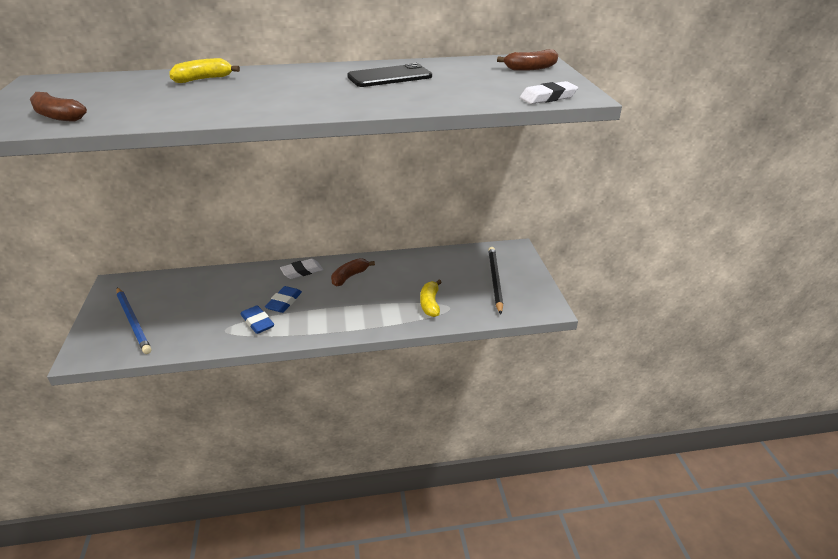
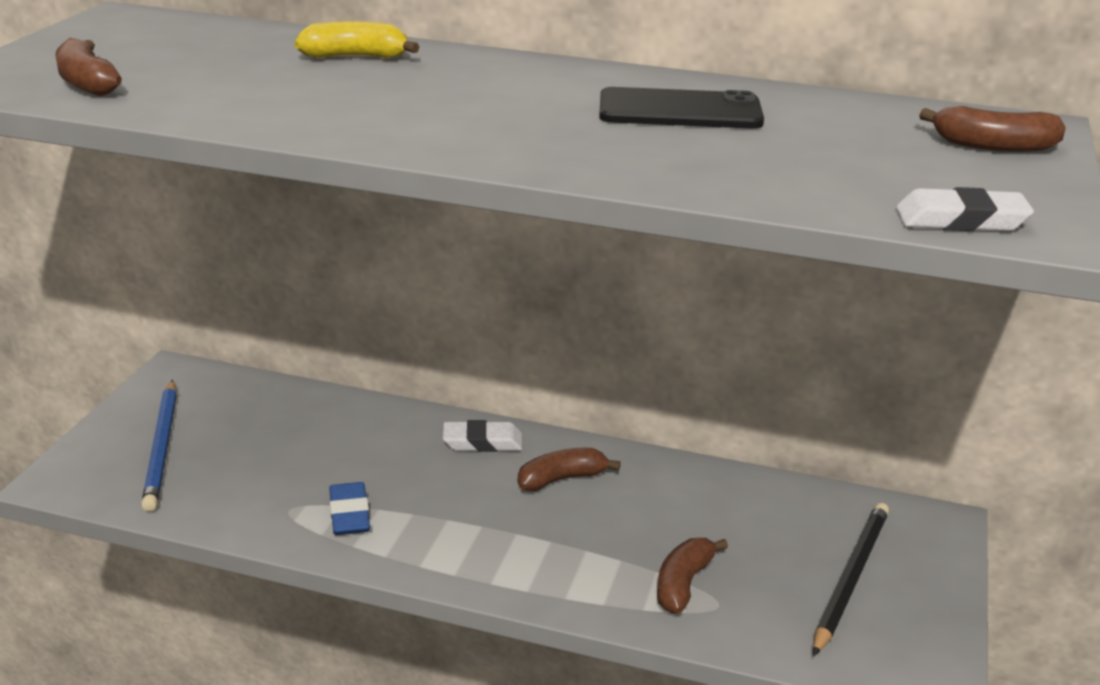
camera: 25 degrees right, 5 degrees down
(284, 302) = (416, 491): blue eraser -> none
(430, 304) = (683, 584): yellow banana -> brown banana

